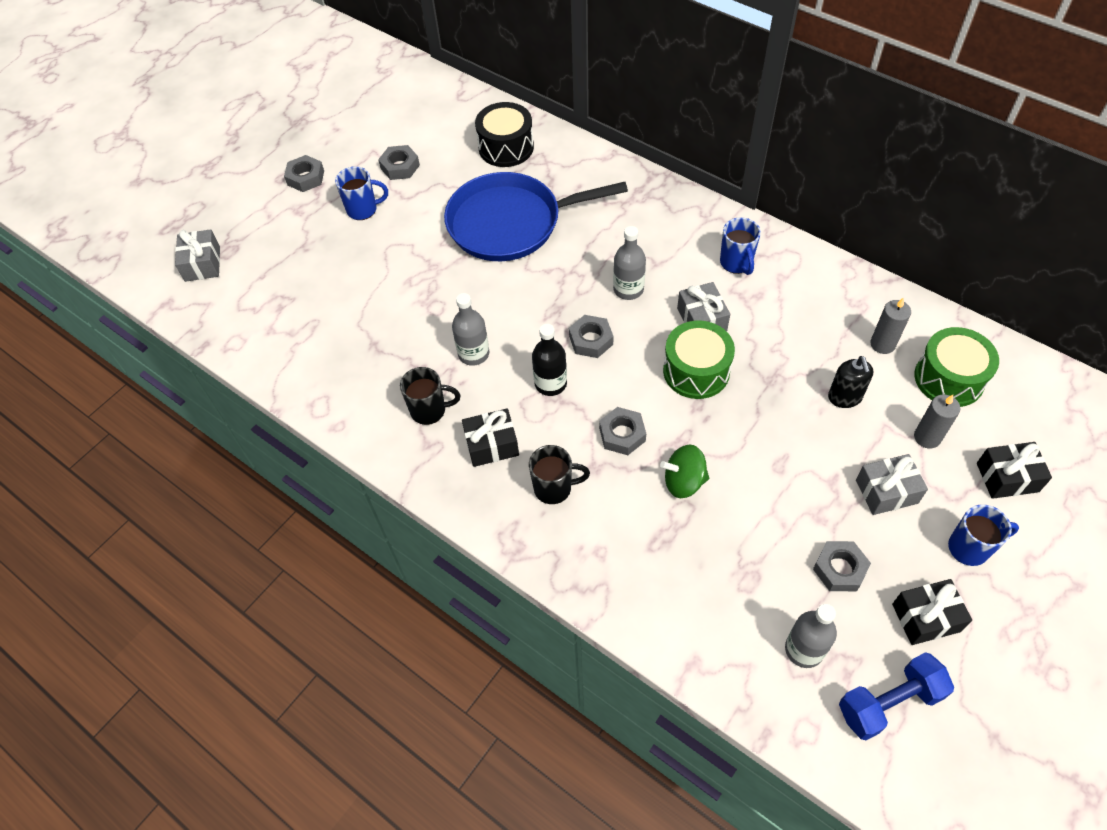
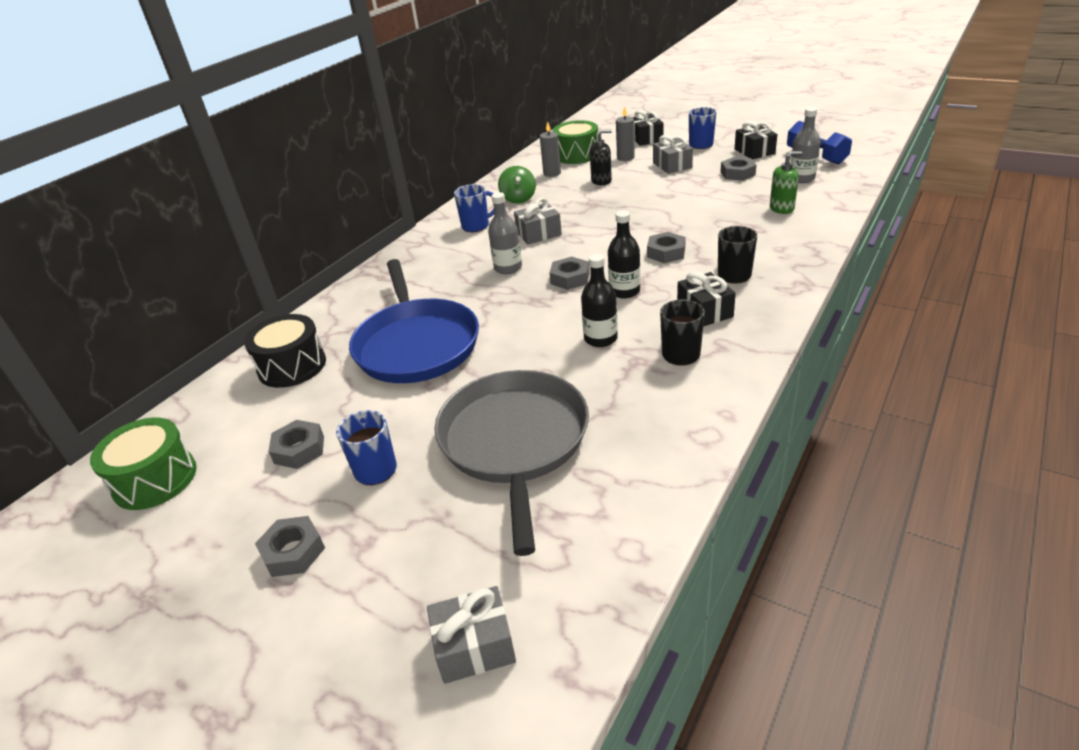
camera: 95 degrees left, 20 degrees down
(359, 286) = (514, 442): none -> grey pan
(473, 354) = (600, 339): grey bottle -> black bottle
(684, 481) = (698, 225): green spinning top -> green spinning top (518, 199)
(696, 371) = (592, 231): green drum -> green drum (155, 479)
(708, 589) = (782, 208): none -> green soap dispenser

